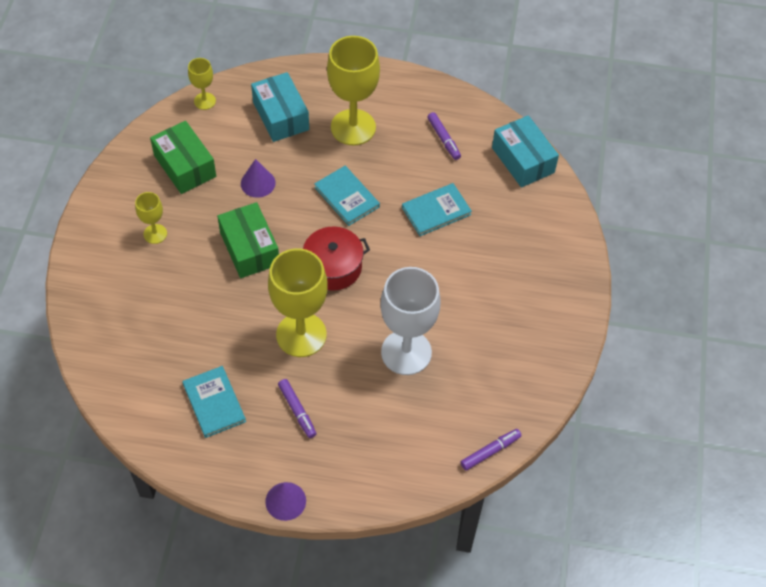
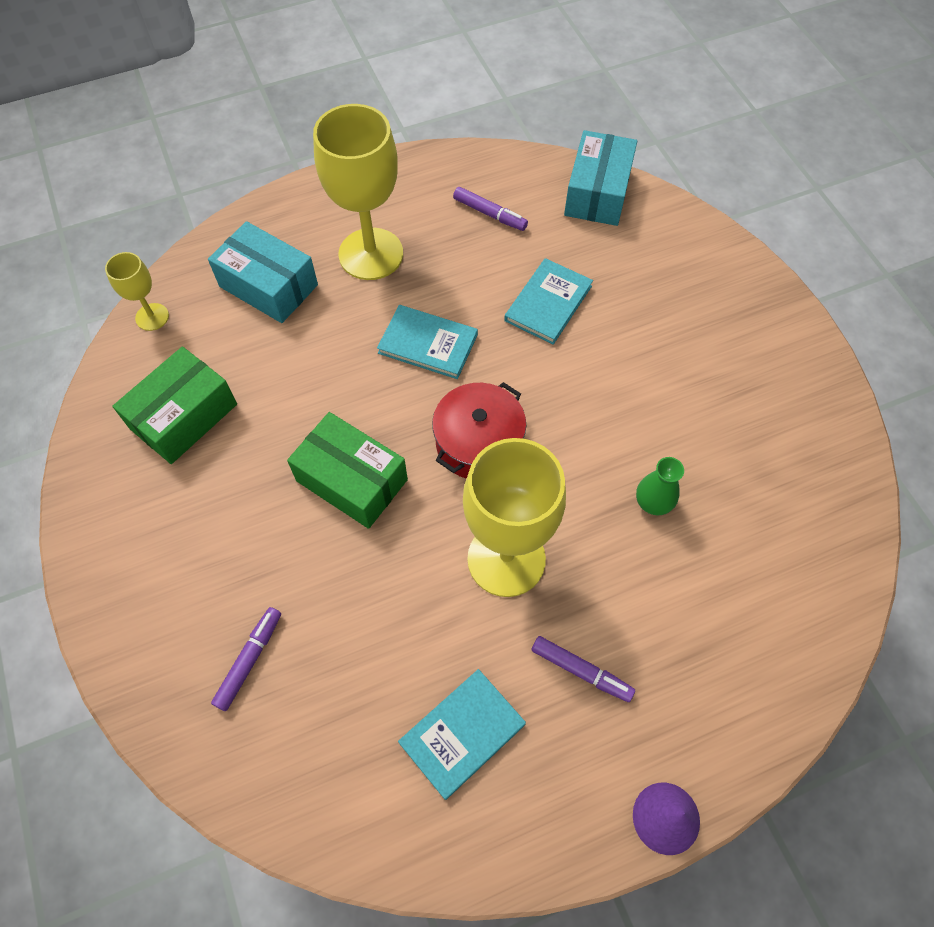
camera: 30 degrees left, 5 degrees up
(155, 234) = (205, 534): yellow goblet -> none
(185, 166) = (184, 416): green box -> green box turned 75 degrees counterclockwise
(214, 403) = (462, 733): turquoise book -> turquoise book turned 75 degrees counterclockwise
(258, 183) = (300, 387): purple cone -> none
(406, 352) = (653, 502): white goblet -> green vase
(490, 451) = (852, 571): purple marker -> purple marker (249, 660)
(523, 160) = (597, 193): turquoise box -> turquoise box turned 75 degrees clockwise

